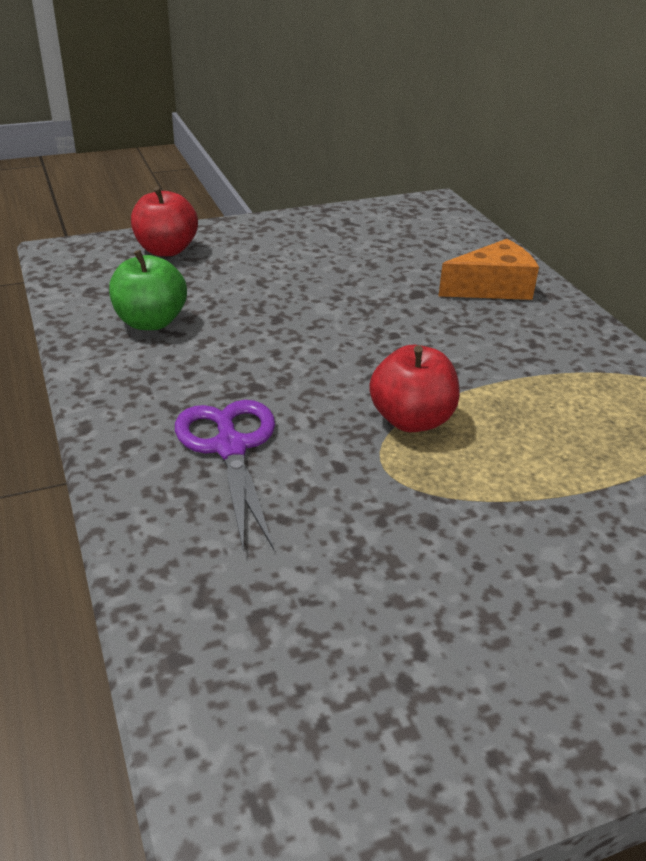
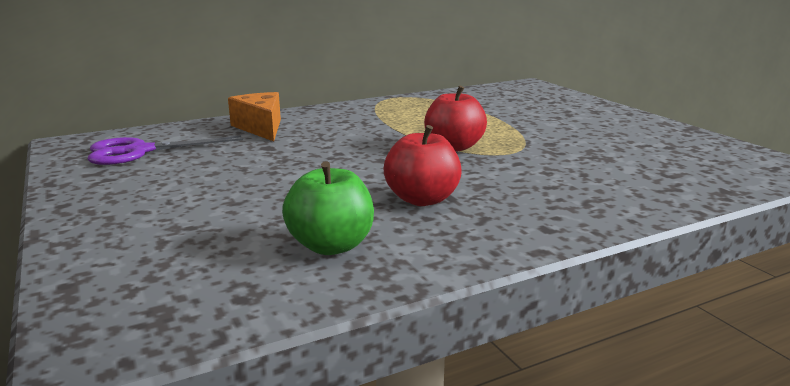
camera: 95 degrees left, 15 degrees down
(166, 250) = (128, 260): red apple -> red apple (422, 199)
(230, 447) = (524, 192): purple scissors -> purple scissors (139, 151)

